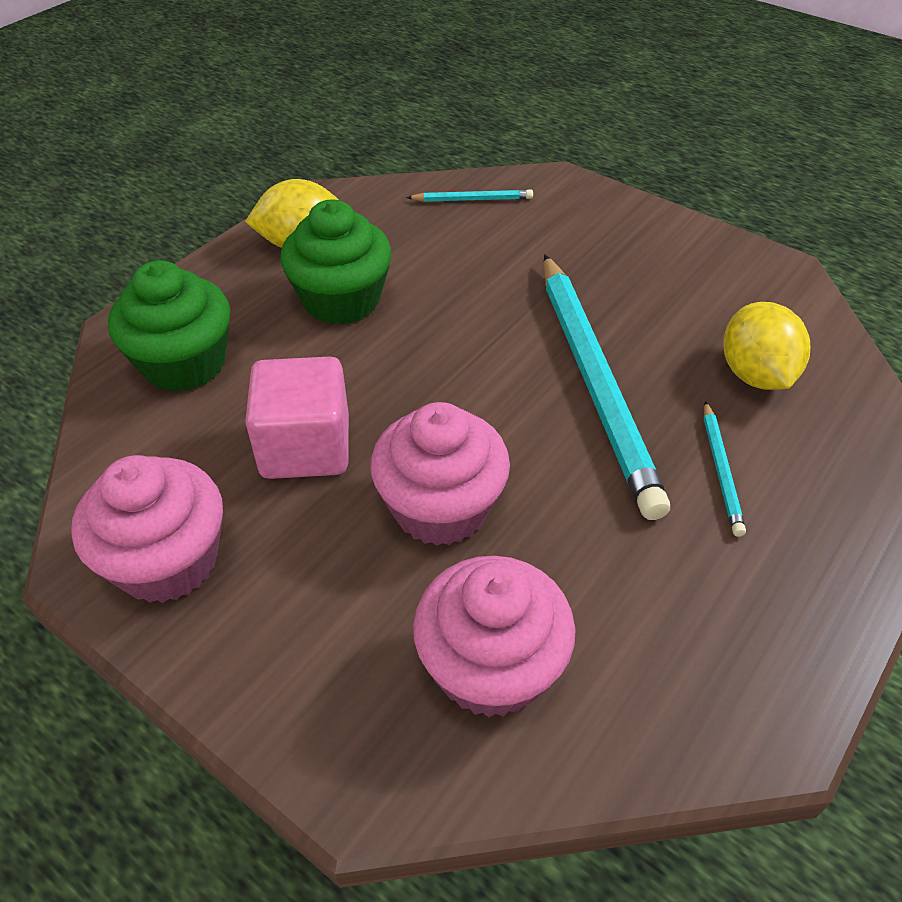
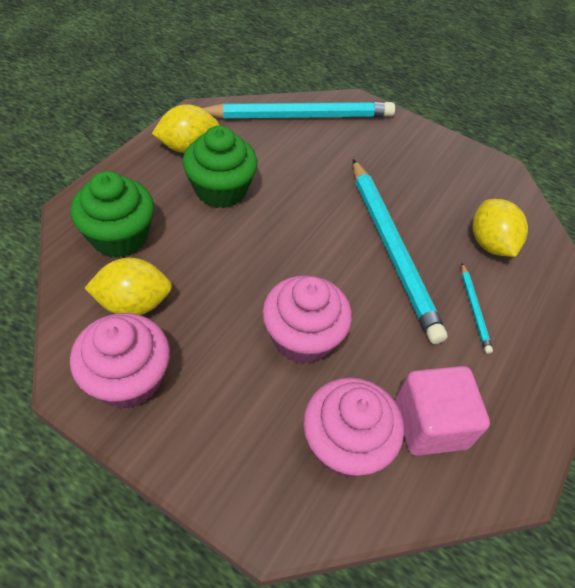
camera: 10 degrees left, 5 degrees up
(191, 455) = (133, 303): none -> yellow lemon
(305, 447) = (209, 297): pink cube -> pink cube (430, 424)
(472, 199) = (300, 116): turquoise pencil -> turquoise pencil, size x2.36

